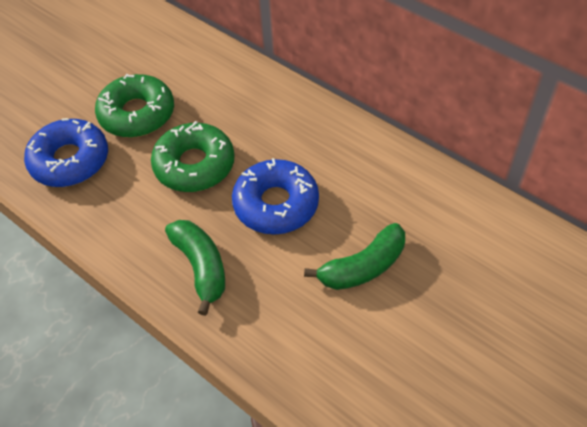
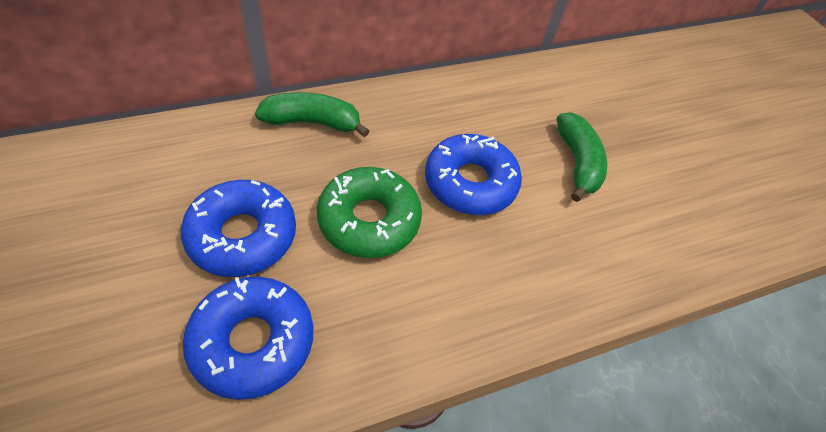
camera: 70 degrees left, 0 degrees up
(137, 114) = (242, 236): green donut -> blue donut
(201, 267) = (509, 278): green banana -> green banana (312, 122)

